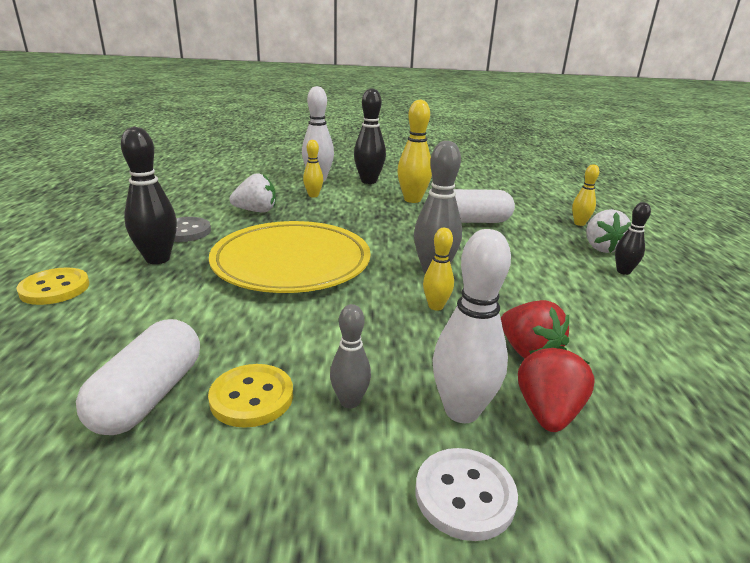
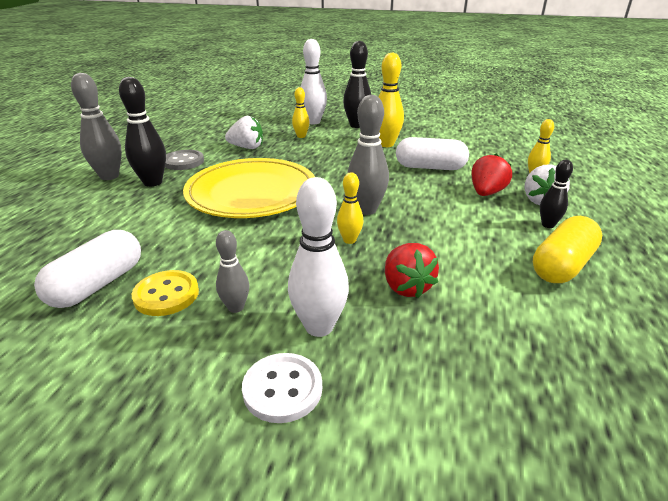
camera: 15 degrees right, 5 degrees up
(55, 288) = (72, 199): yellow button -> none
(93, 255) = (109, 176): none -> grey bowling pin
(547, 412) = (391, 338): red strawberry -> red strawberry (486, 193)
(663, 311) = (562, 265): none -> yellow capsule

